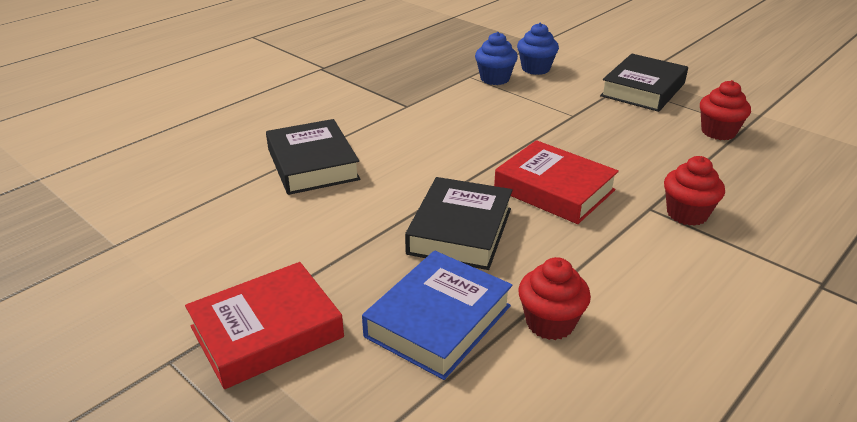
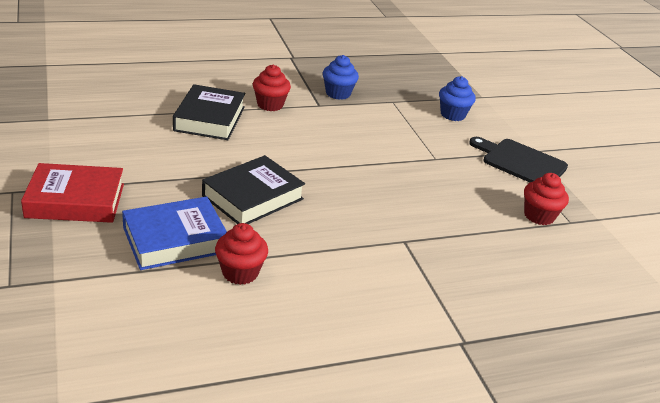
camera: 25 degrees right, 0 degrees up
(495, 79) = (409, 110): blue cupcake -> blue cupcake (338, 93)
(554, 190) = (350, 200): red book -> none
(643, 90) = (521, 162): black book -> black cutting board
(687, 214) = (427, 256): red cupcake -> red cupcake (270, 105)

